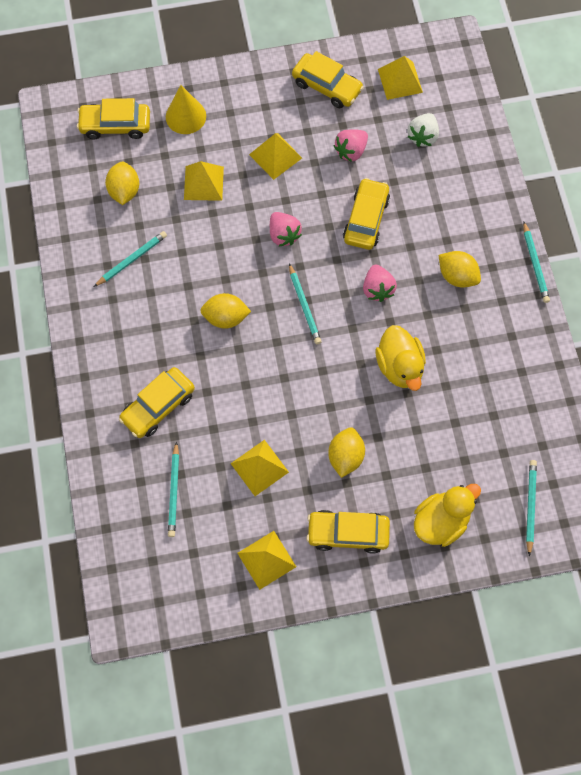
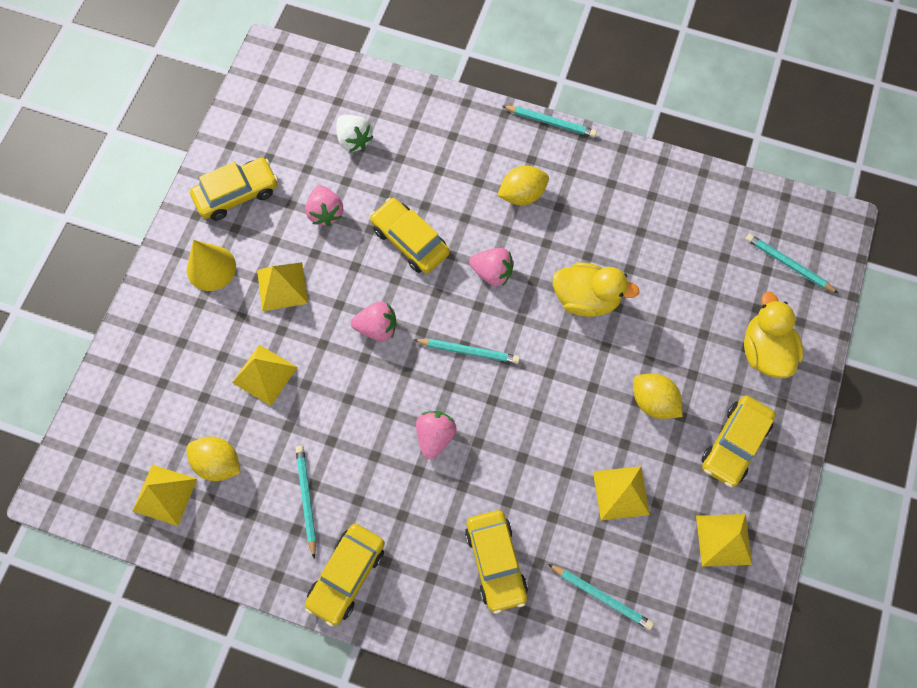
camera: 60 degrees left, 0 degrees up
(115, 125) = (131, 430): yellow car -> yellow car (346, 575)
(185, 116) = (172, 350): yellow cone -> yellow cone (211, 268)
(226, 317) = (435, 436): yellow lemon -> pink strawberry
(400, 80) = (278, 125): yellow pyramid -> yellow pyramid (165, 495)

